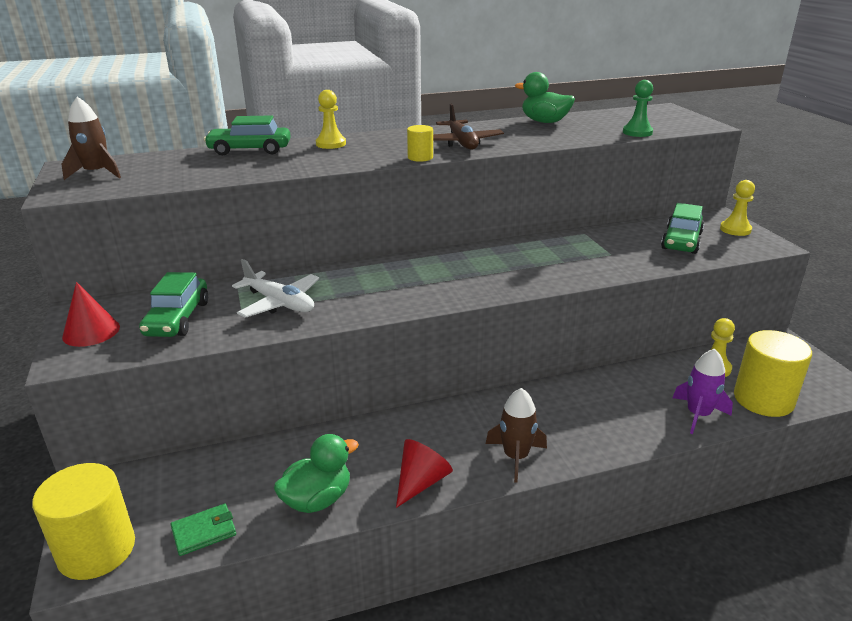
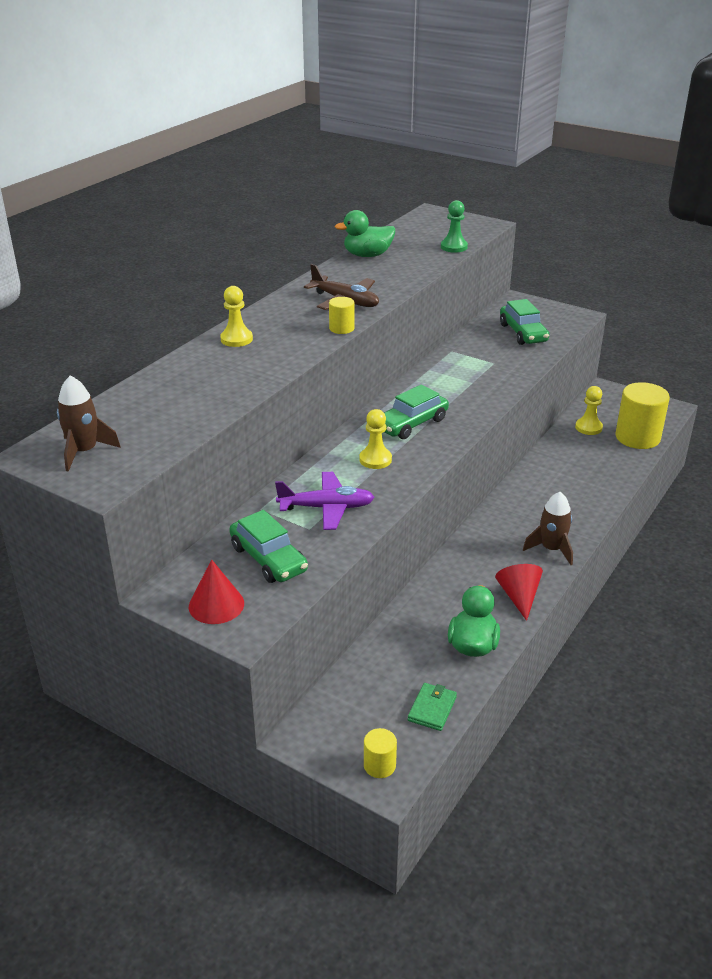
camera: 40 degrees left, 5 degrees up
(97, 550) = (379, 765): yellow cylinder -> yellow cylinder, size x0.49
(250, 150) = (176, 372): green car -> green car (411, 424)
(280, 303) = (327, 508): white plane -> purple plane
(698, 415) = (616, 466): purple rocket -> none
(735, 229) = (542, 309): yellow pawn -> yellow pawn (375, 459)

